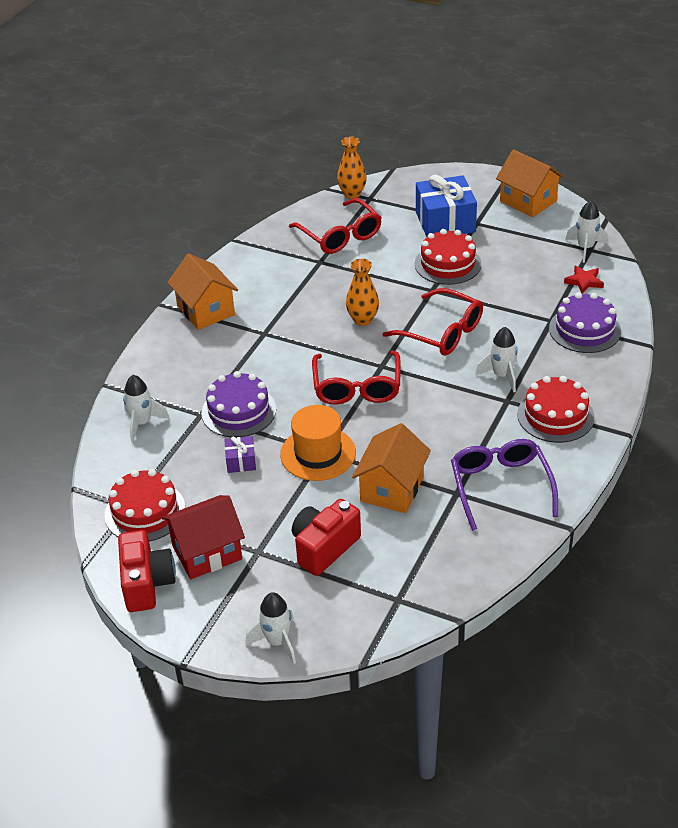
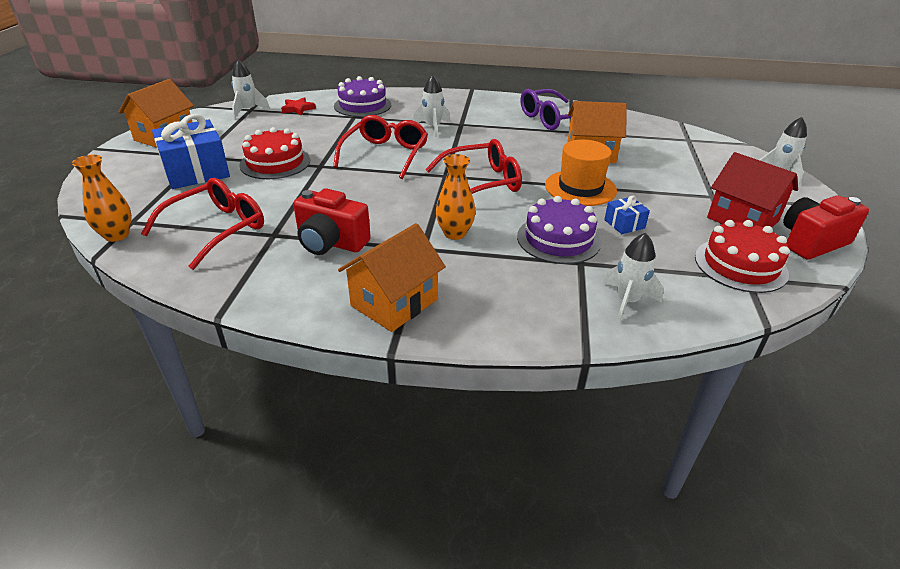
camera: 110 degrees left, 5 degrees down
(241, 461) = (624, 224): purple gift -> blue gift
(324, 548) = (676, 170): red camera -> red camera (331, 243)
(363, 319) = (378, 193): orange vase -> orange vase (455, 233)
(555, 415) = (467, 108): red cake -> none

